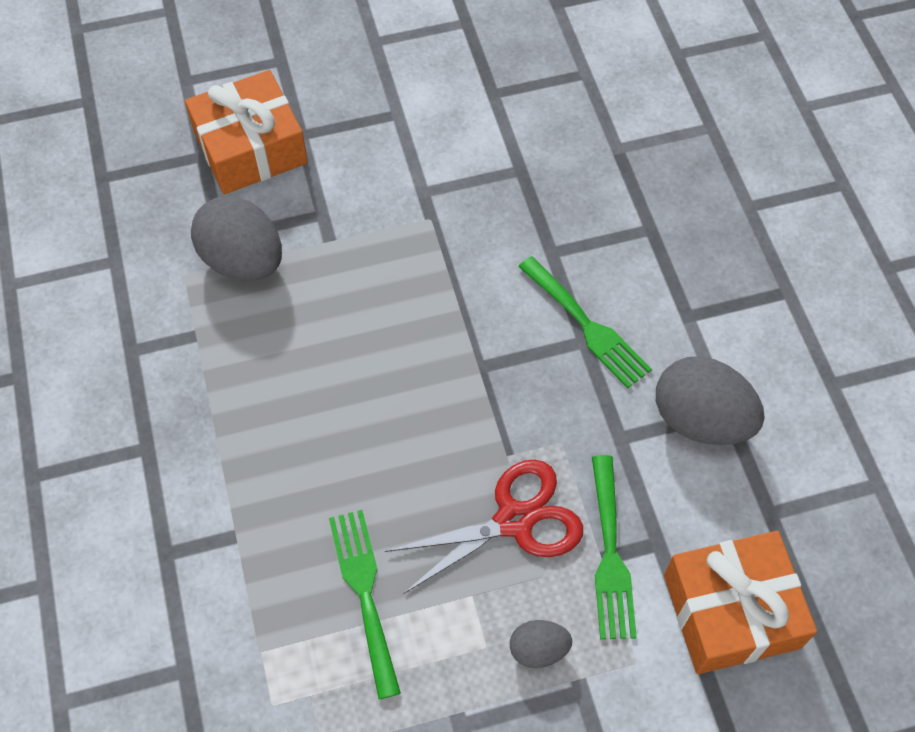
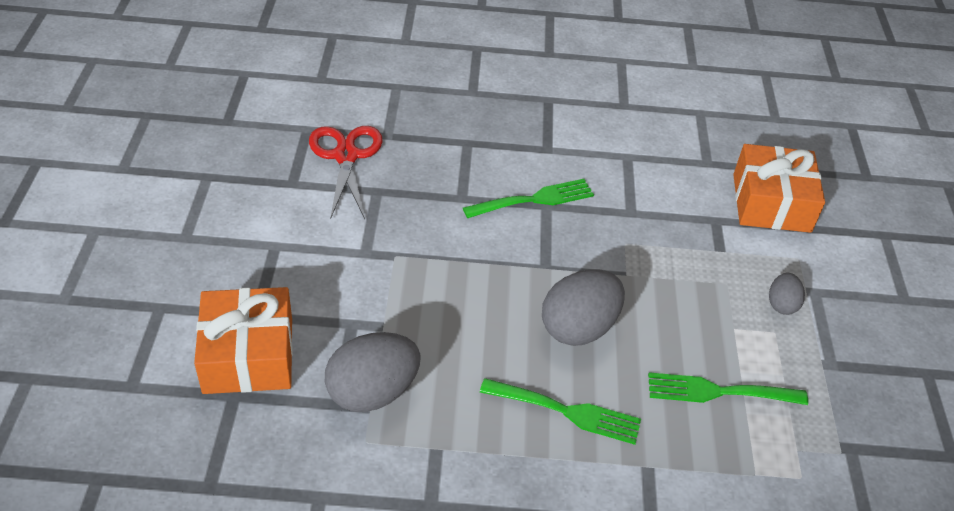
camera: 75 degrees left, 15 degrees down
(514, 520) = (680, 287): red scissors -> red scissors (346, 156)
(610, 555) = (719, 245): green fork -> green fork (567, 411)
(701, 420) = (630, 170): grey egg -> grey egg (578, 328)

